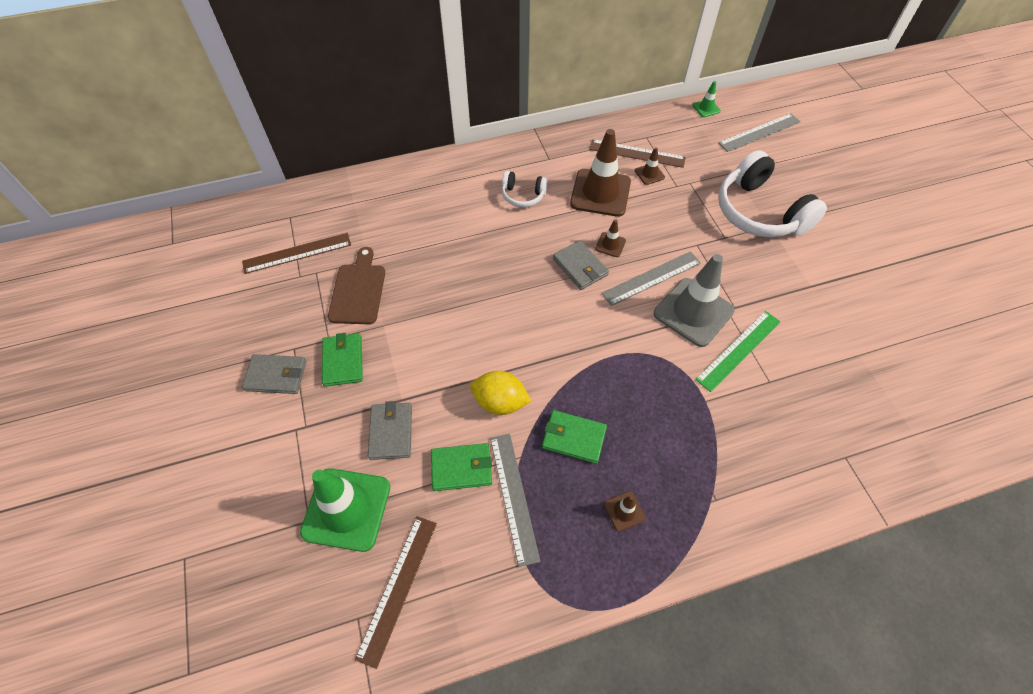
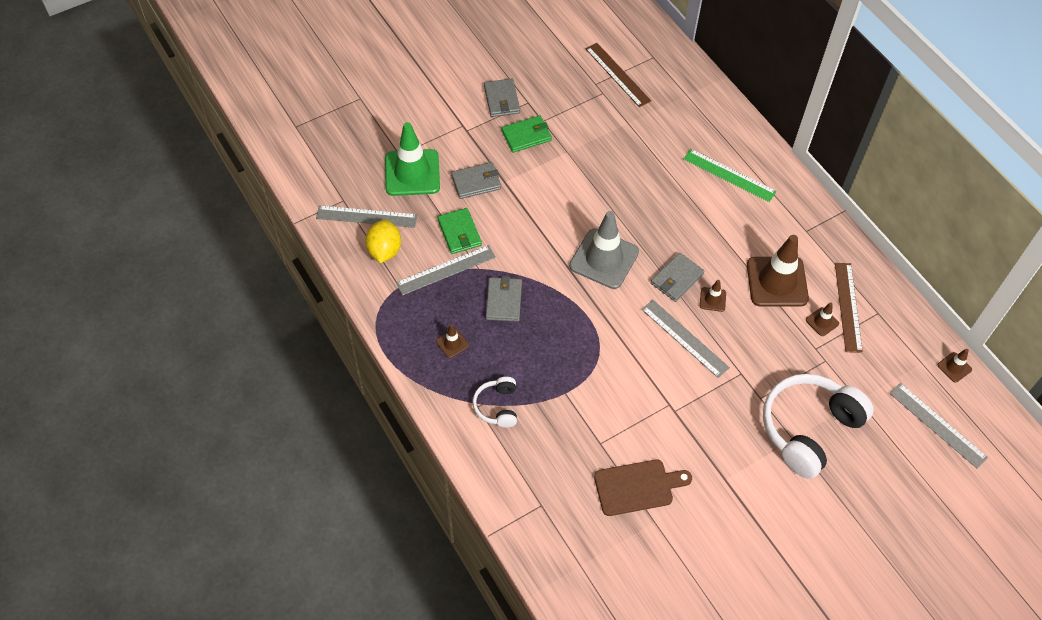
camera: 75 degrees right, 0 degrees up
(358, 290) = (594, 126): brown cutting board -> brown cutting board (637, 487)
(398, 588) = (366, 217): brown ruler -> grey ruler
(500, 402) = (521, 245): yellow lemon -> yellow lemon (384, 250)
(523, 195) = (747, 218): white headphones -> white headphones (497, 406)
(573, 438) = (503, 301): green wallet -> grey wallet
(693, 312) = (656, 376): grey traffic cone -> grey traffic cone (604, 259)
(706, 108) = (954, 367): green traffic cone -> brown traffic cone
(738, 350) = (626, 416): green ruler -> green ruler (729, 175)

